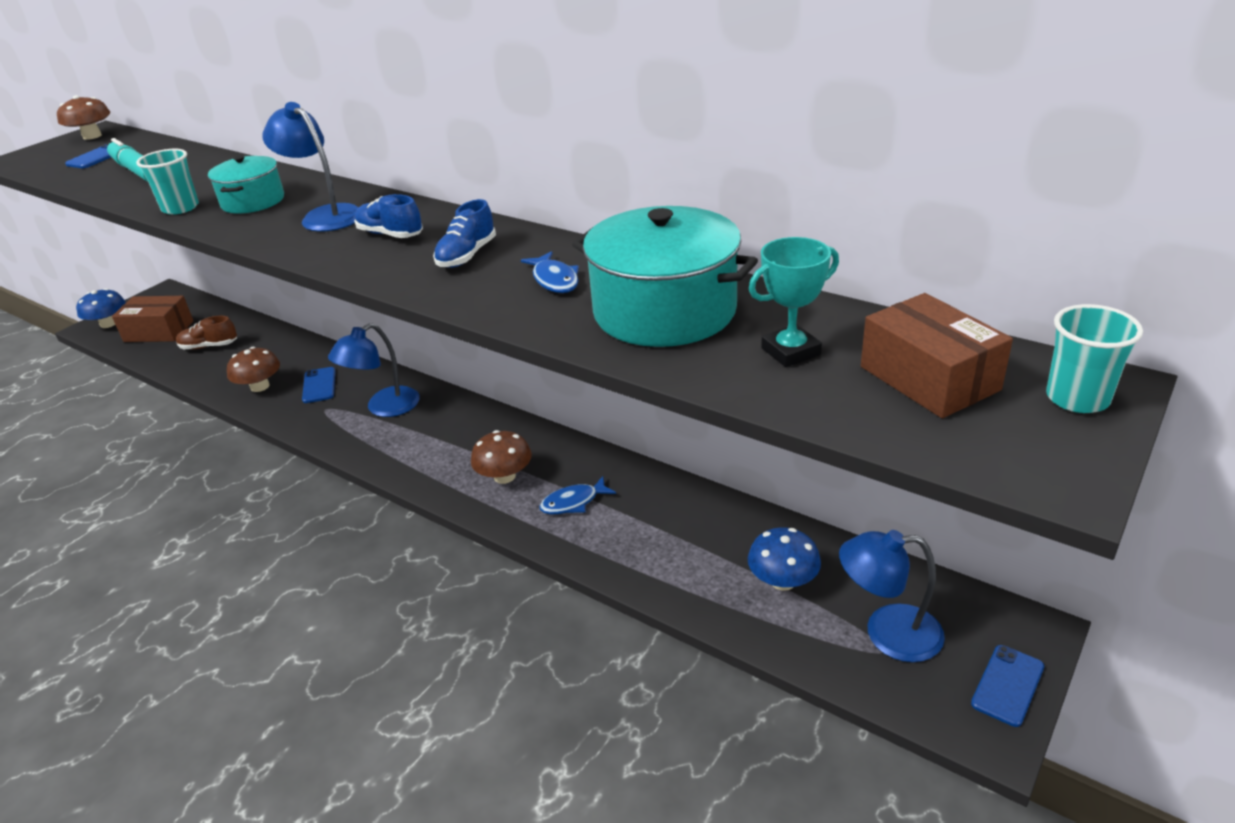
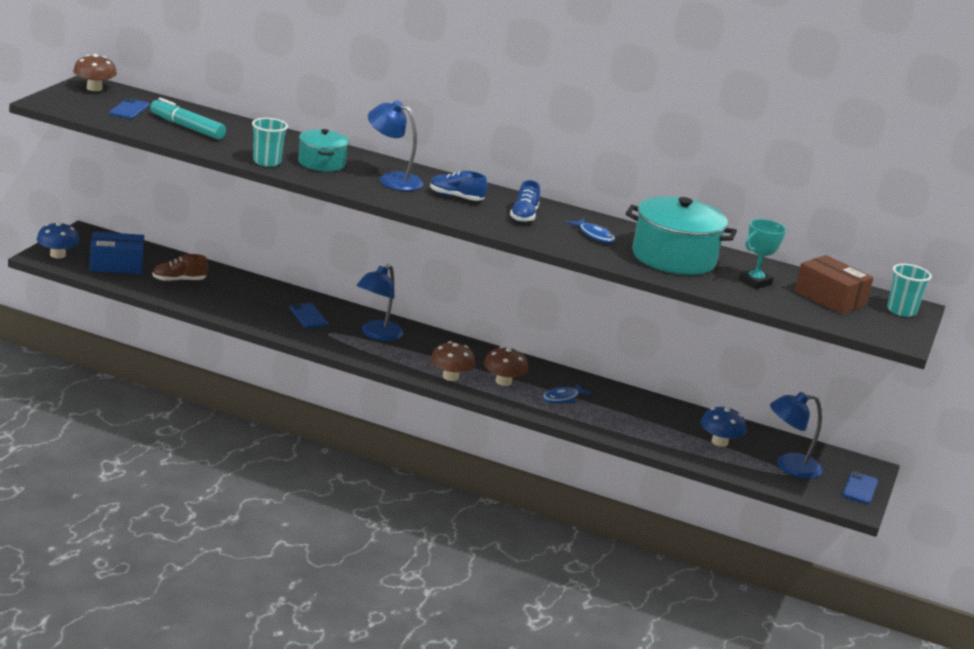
camera: 20 degrees left, 10 degrees down
(159, 331) = (116, 265): brown box -> blue box
(260, 386) = (256, 313): brown mushroom -> brown mushroom (450, 377)

